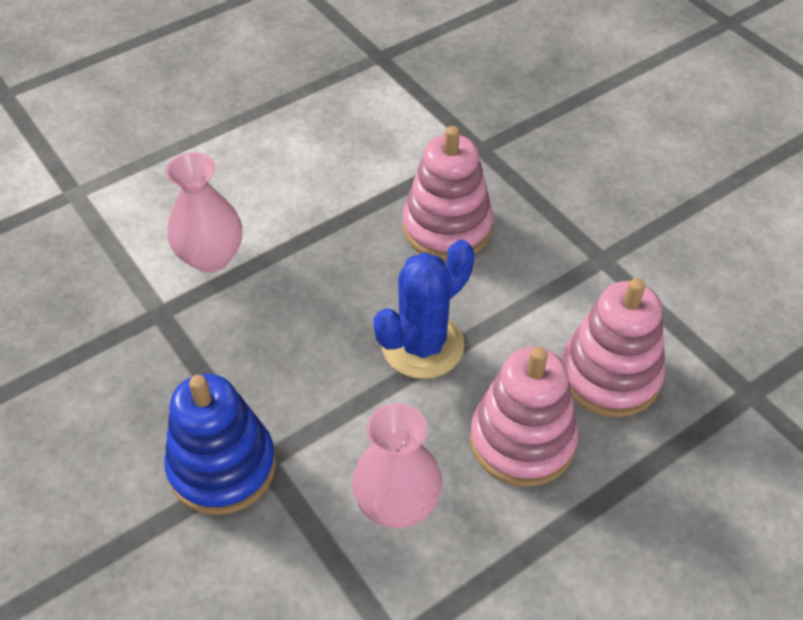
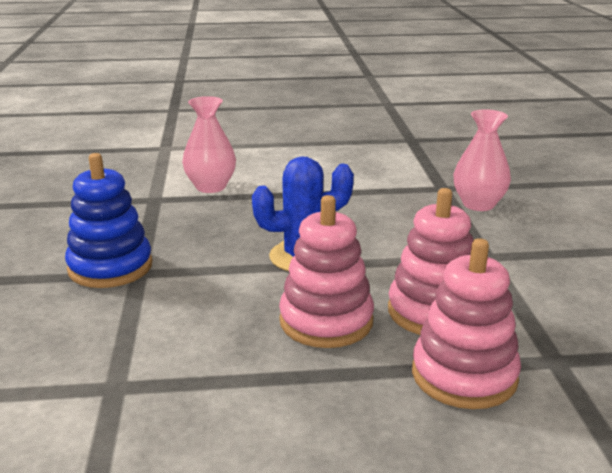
camera: 30 degrees right, 25 degrees down
(397, 504) = (199, 320): pink vase -> pink vase (478, 204)
(447, 227) = (379, 213): pink stacking toy -> pink stacking toy (464, 375)

